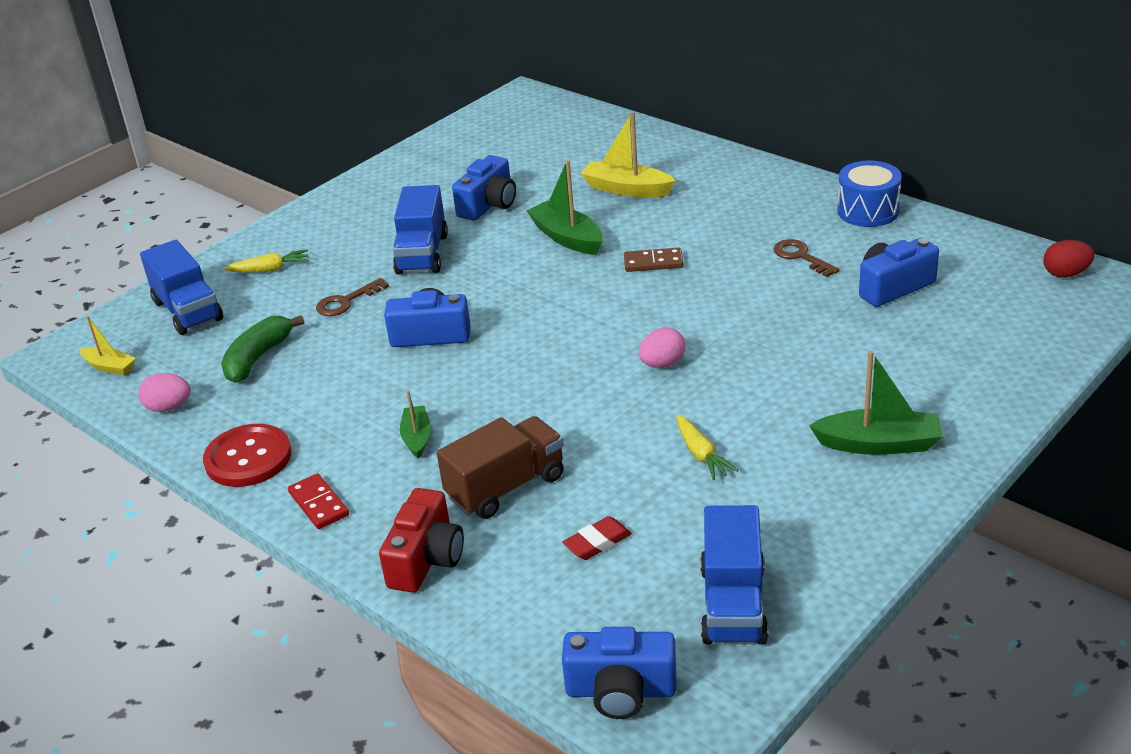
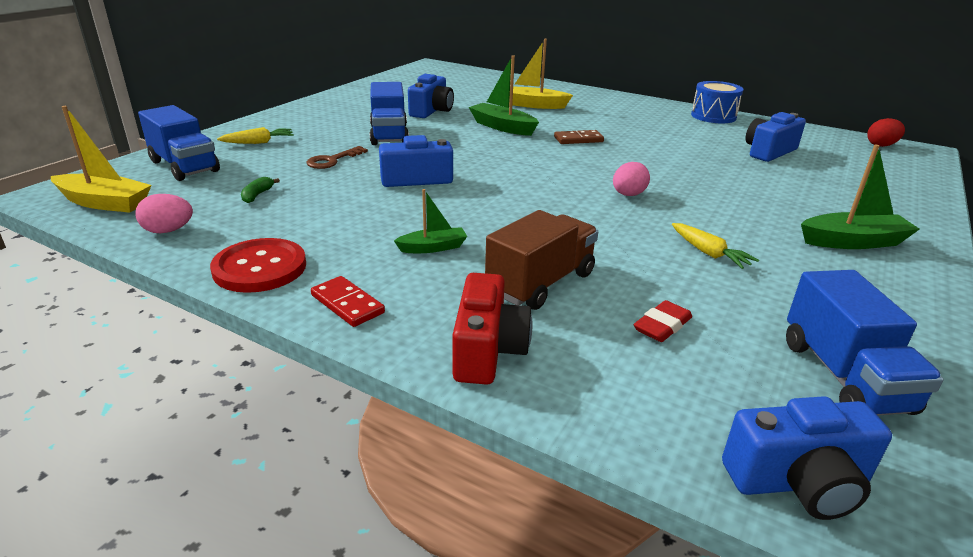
camera: 15 degrees left, 5 degrees down
(109, 367) = (104, 203): yellow boat -> yellow boat, size x1.66
(258, 358) = (257, 195): green banana -> green banana, size x0.51
(417, 438) = (433, 247): green boat -> green boat turned 90 degrees clockwise
(800, 256) = (686, 137): brown key -> none

